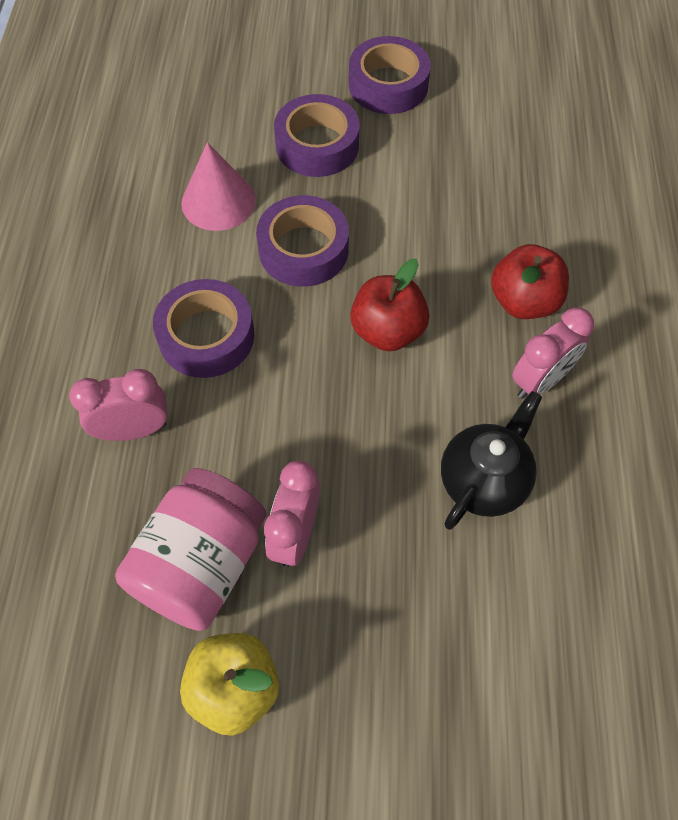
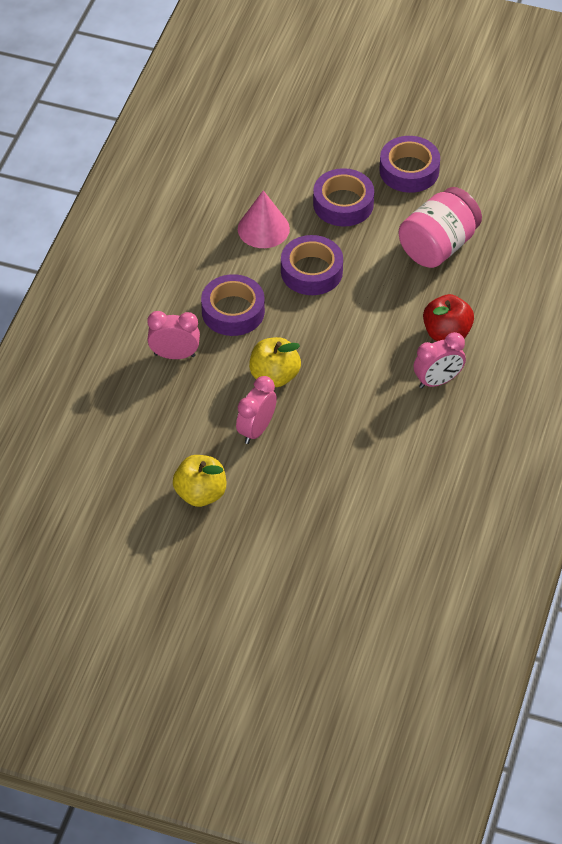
camera: 15 degrees right, 10 degrees down
(201, 564) = (197, 432): pink jar -> pink jar (438, 246)
(297, 430) = (274, 376): none -> yellow apple
(387, 331) = (350, 332): red apple -> none
(484, 480) = (379, 427): black teapot -> none

